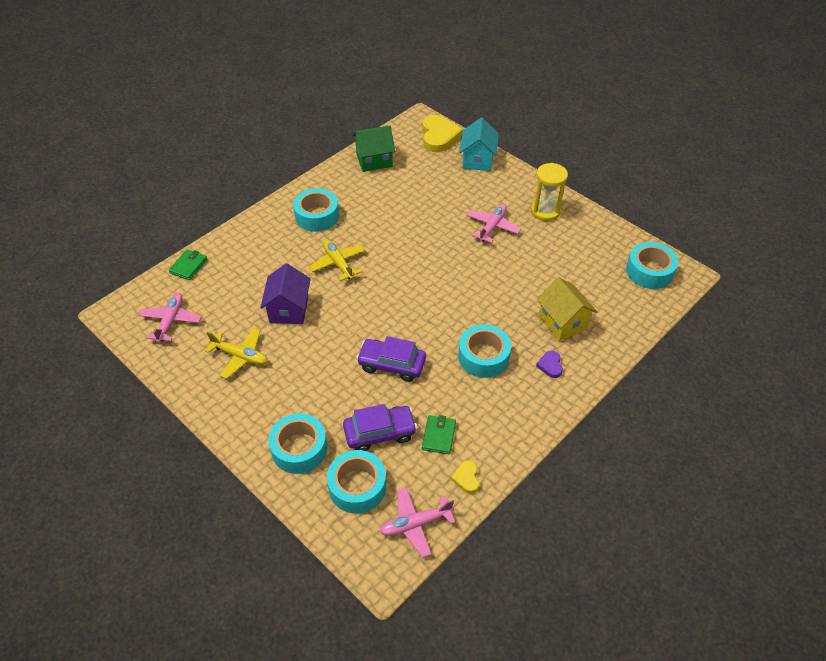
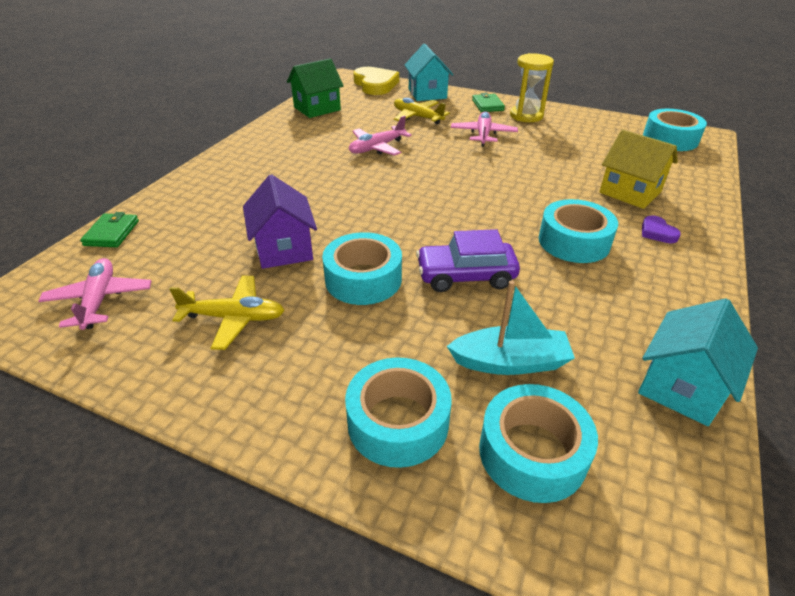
camera: 20 degrees left, 10 degrees down
(317, 216) = (274, 158): turquoise tape -> turquoise tape (363, 279)
(338, 263) = (326, 193): yellow plane -> yellow plane (417, 117)
(380, 433) = (510, 362): purple car -> turquoise boat
(415, 524) = (670, 484): pink plane -> pink plane (377, 148)
(438, 436) = (595, 342): green wallet -> green wallet (487, 105)
(466, 478) = (682, 386): yellow heart -> turquoise house

